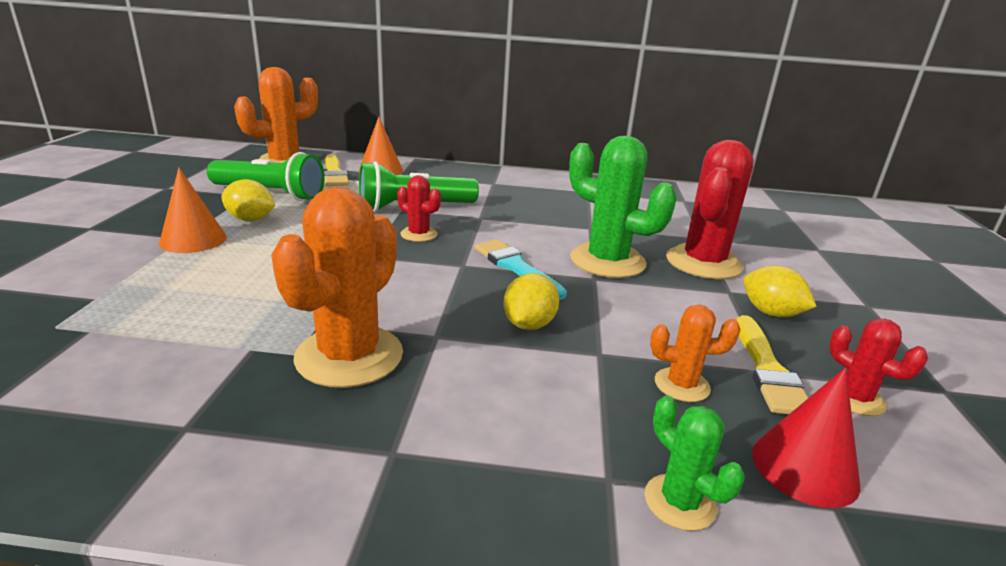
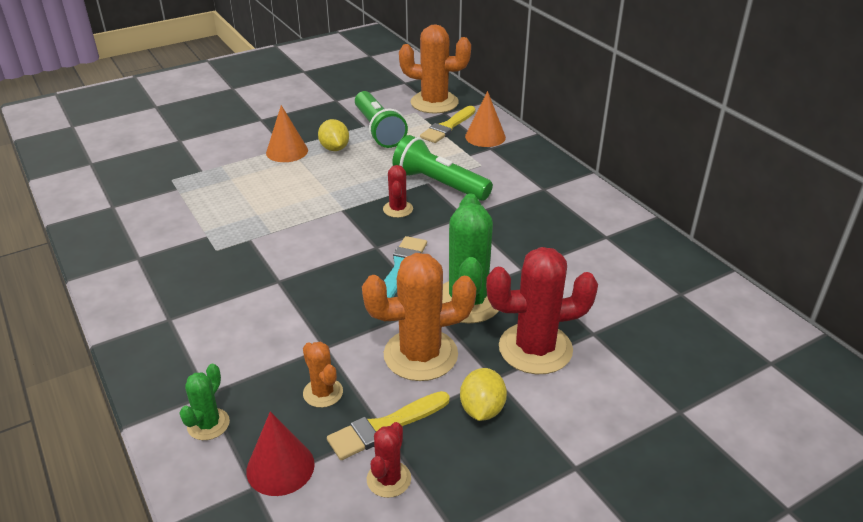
camera: 55 degrees right, 10 degrees up
(349, 356) = (230, 265): orange cactus -> orange cactus (420, 355)
(529, 324) = (329, 306): yellow lemon -> none

